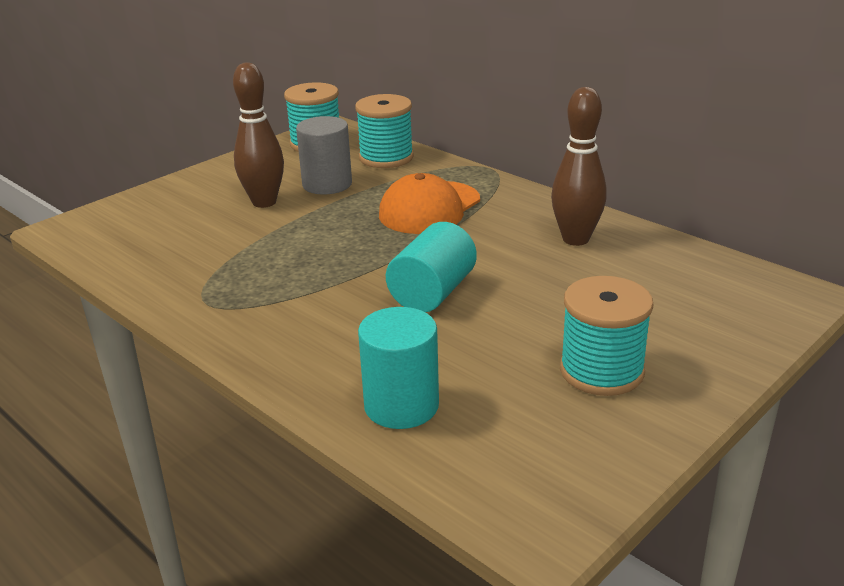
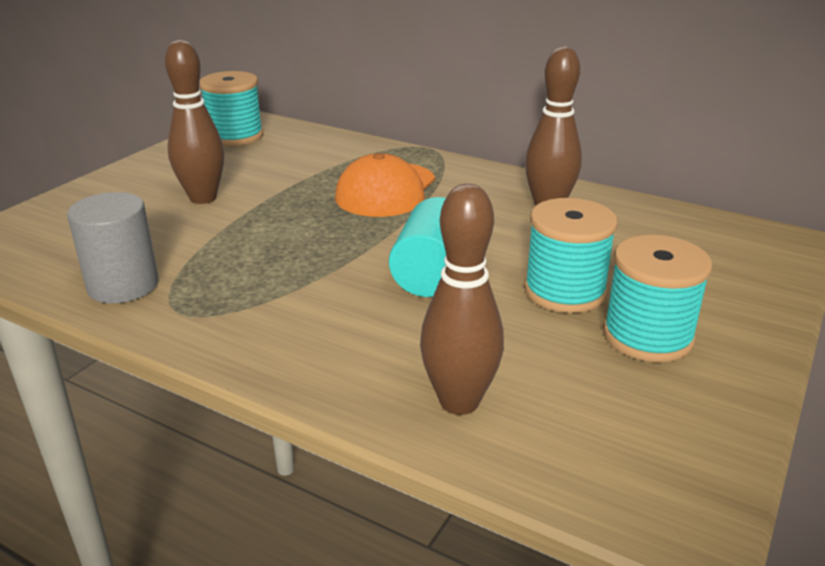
camera: 15 degrees left, 0 degrees up
(327, 184) = (265, 175): grey cylinder -> grey cylinder (123, 285)
(386, 157) = (316, 145): turquoise spool -> turquoise spool (564, 291)
(401, 405) = (459, 402): turquoise cylinder -> brown bowling pin

